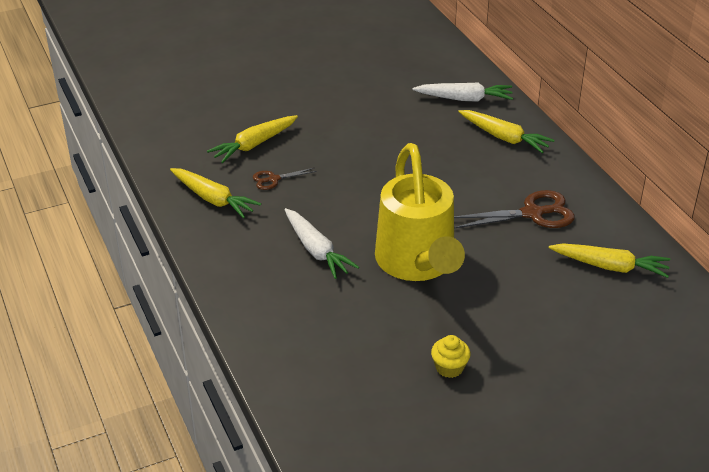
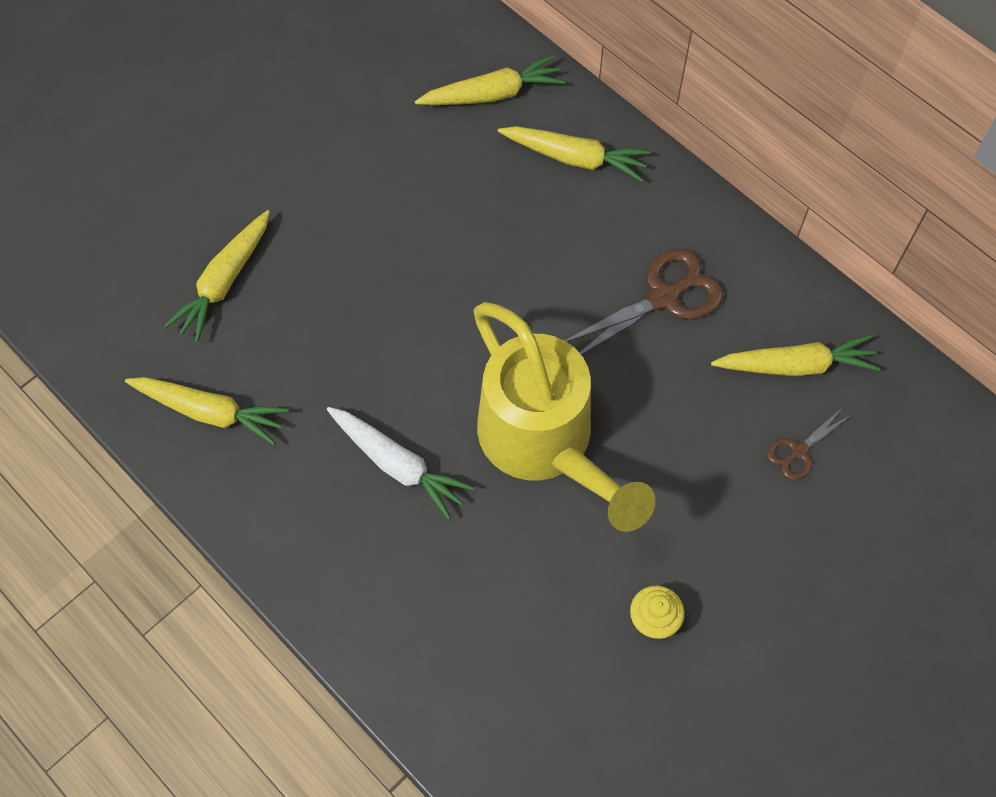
camera: 20 degrees left, 25 degrees up
(273, 179) = (281, 344): brown scissors -> brown scissors (798, 451)
(464, 99) = (492, 94): white carrot -> yellow carrot

